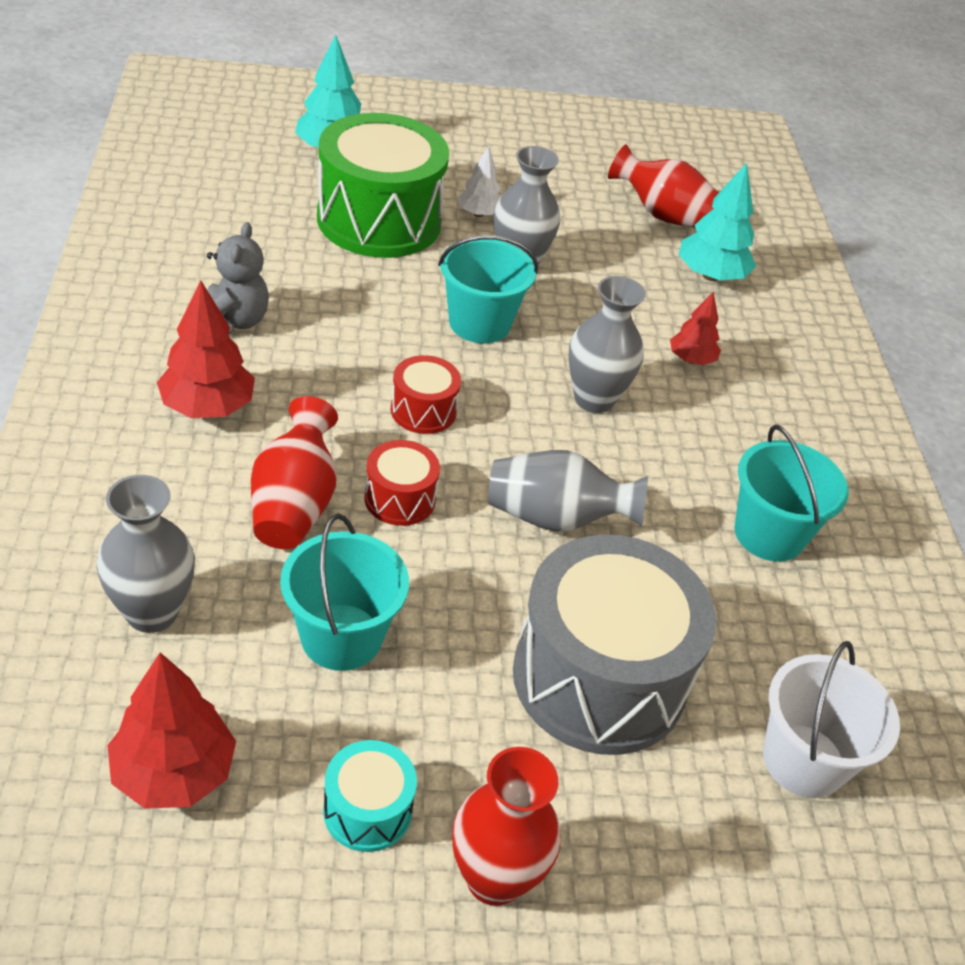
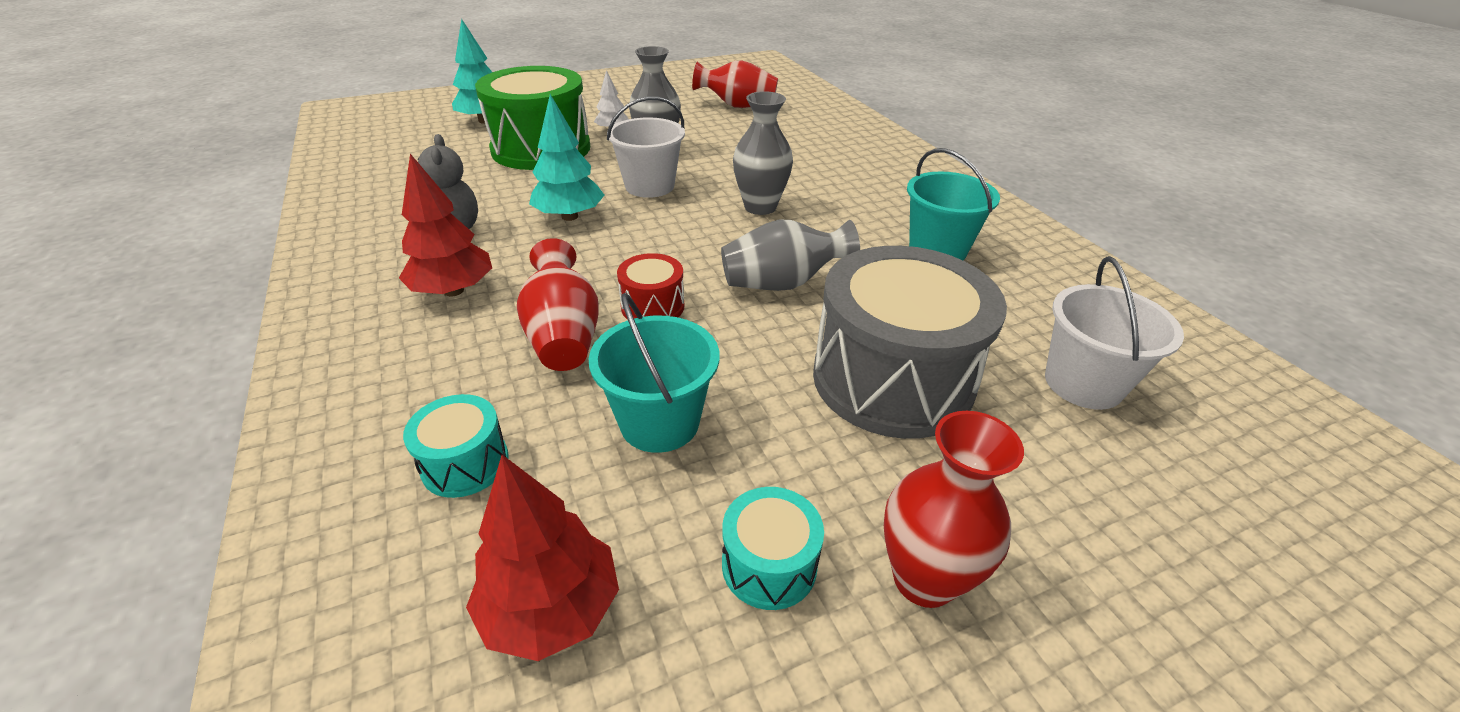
camera: 15 degrees left, 5 degrees down
(152, 612) = (465, 463): grey vase -> turquoise drum
(423, 410) = (638, 246): red drum -> none
(479, 323) = (649, 186): turquoise bucket -> white bucket
(691, 360) = (810, 170): red tree -> none
(710, 275) = (789, 127): turquoise tree -> turquoise tree (570, 216)

